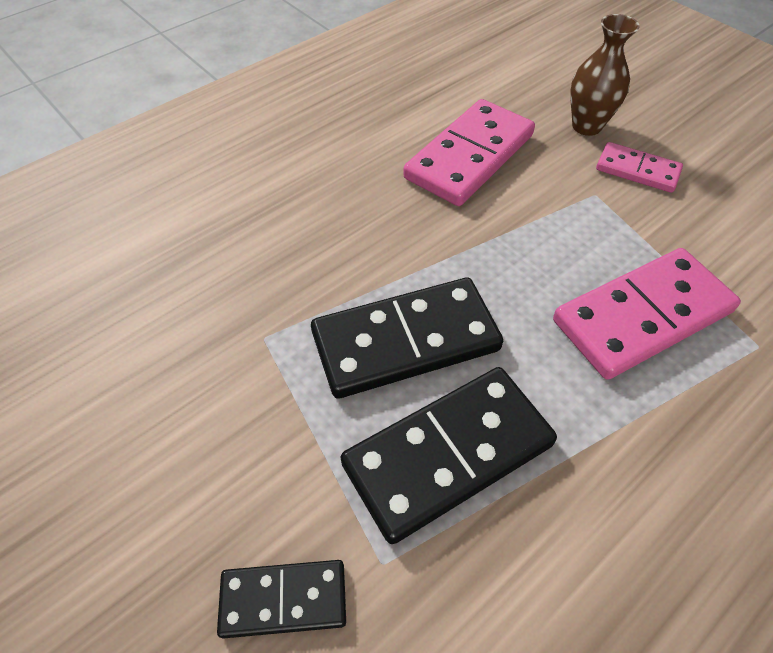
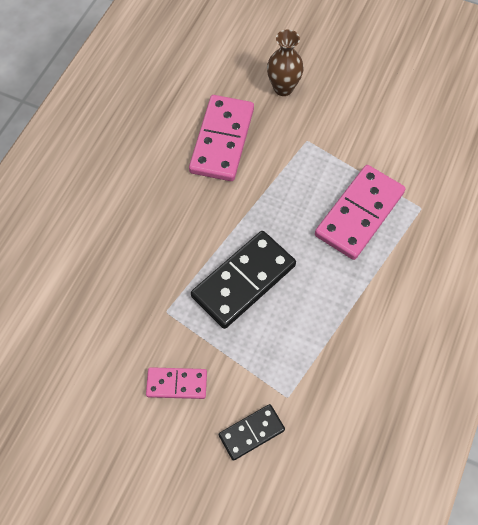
camera: 25 degrees left, 10 degrees up
(447, 454) = (293, 332): black domino -> none
(637, 170) = (325, 113): pink domino -> pink domino (177, 384)

